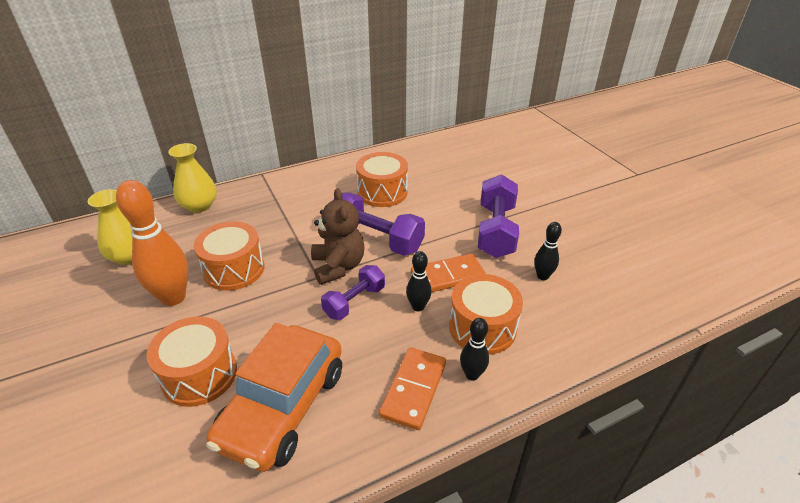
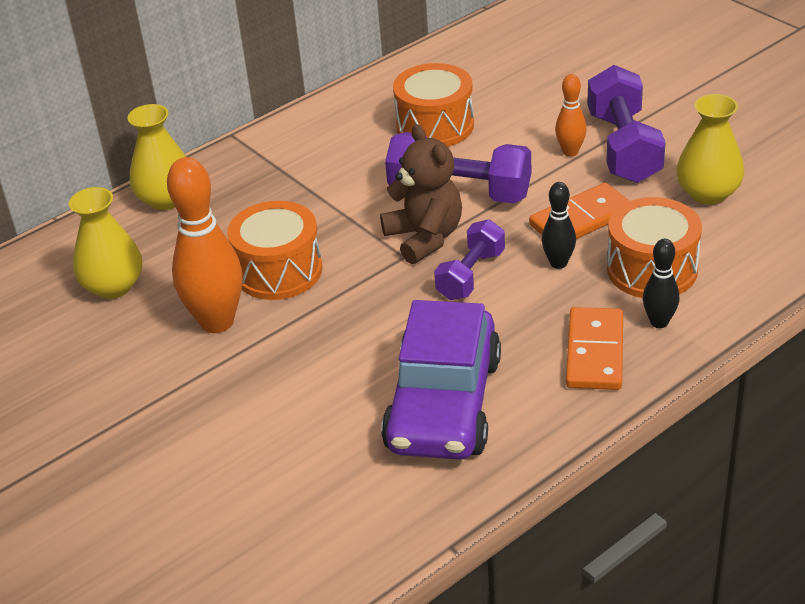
camera: 10 degrees left, 0 degrees up
(199, 374) = (316, 396): orange drum -> none
(283, 407) = (444, 404): orange car -> purple car
(459, 226) = (570, 152): none -> orange bowling pin
(542, 276) = (708, 193): black bowling pin -> yellow vase

